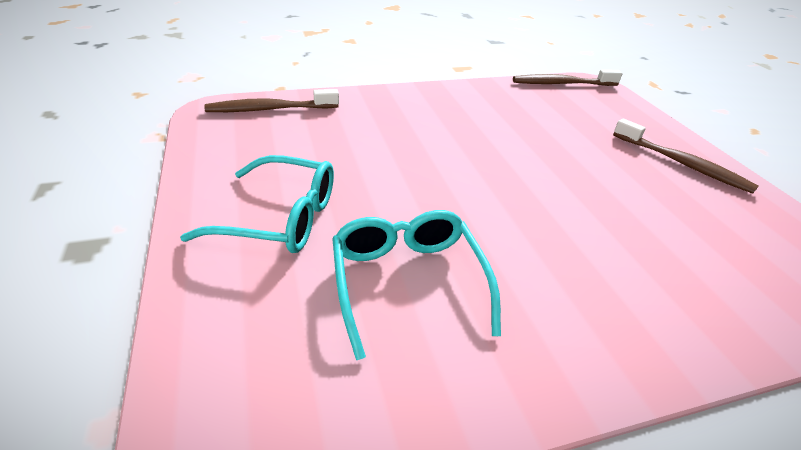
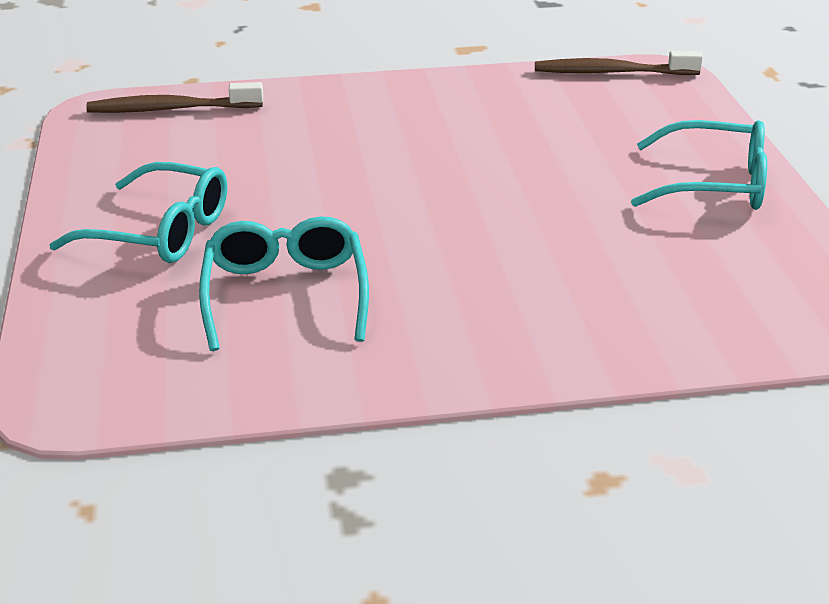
camera: 10 degrees right, 5 degrees down
(682, 164) = (715, 184): brown toothbrush -> turquoise glasses

